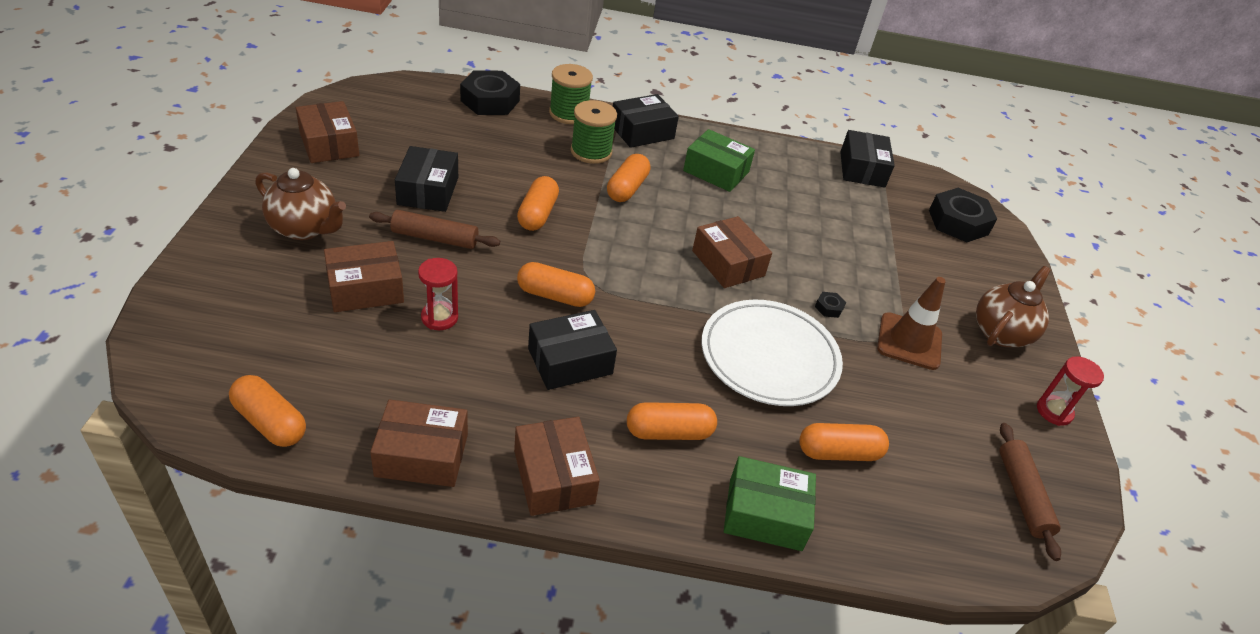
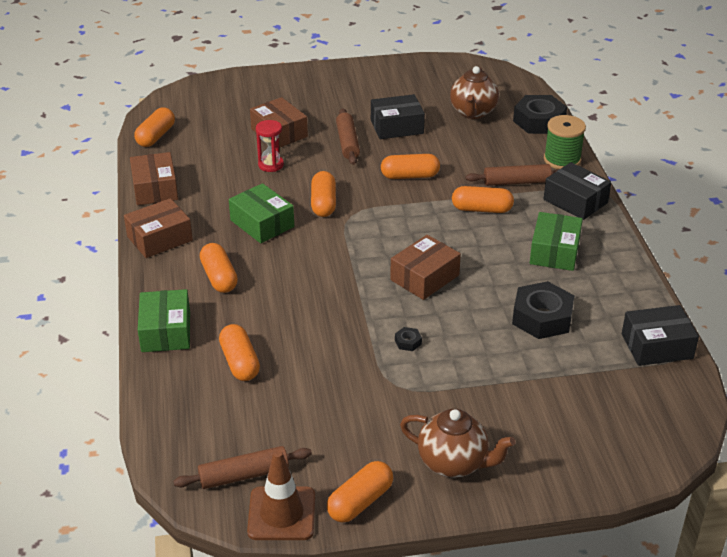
camera: 80 degrees right, 5 degrees down
(305, 228) = (319, 97): brown teapot -> brown teapot (473, 112)
(329, 144) = (414, 78): brown box -> none
(570, 361) = (262, 223): black box -> green box
(591, 152) = (516, 182): green spool -> brown rolling pin
(769, 357) = (323, 315): white plate -> none
(909, 341) = (396, 396): brown traffic cone -> brown traffic cone (281, 514)
(958, 222) = (624, 427): black nut -> black nut (542, 317)
(1054, 411) = (360, 502): red hourglass -> orange capsule

